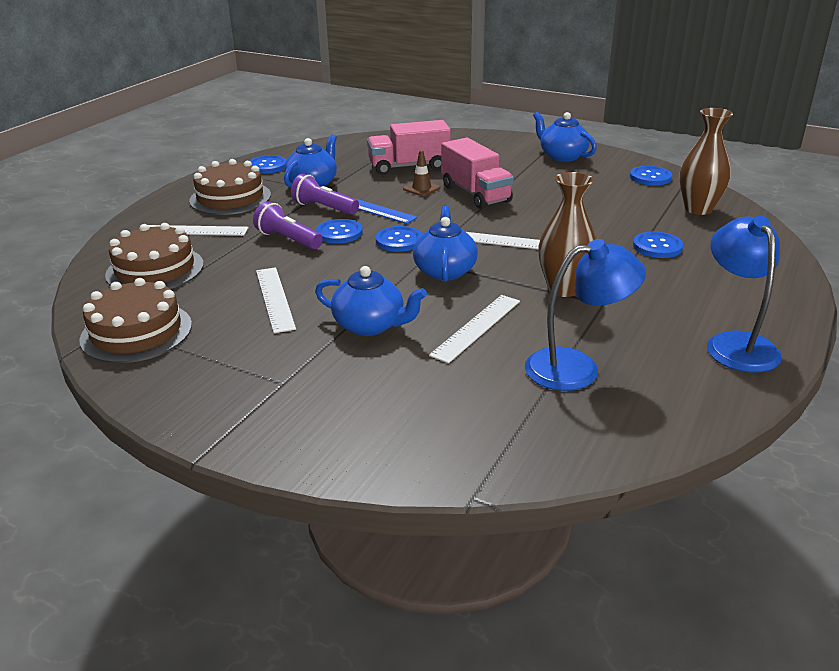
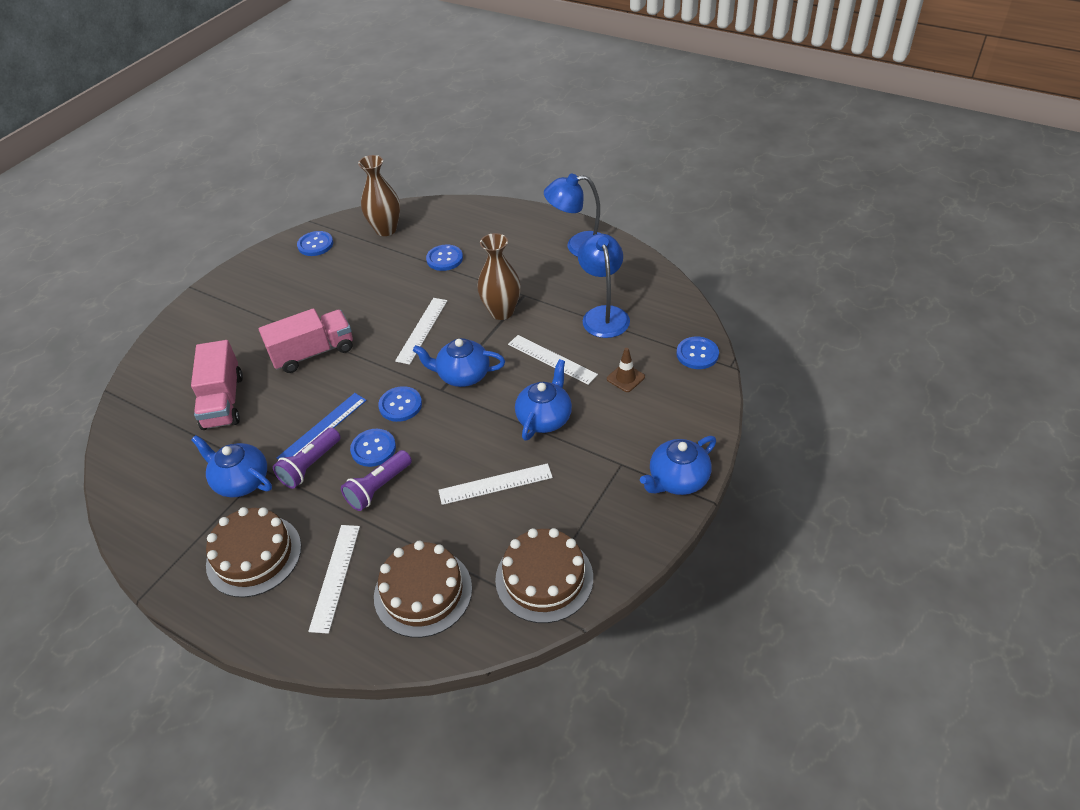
camera: 85 degrees left, 15 degrees up
(268, 166) = (165, 531): blue button -> blue button (697, 354)
(421, 188) = (286, 391): brown traffic cone -> brown traffic cone (625, 378)
(562, 156) = (244, 291): blue teapot -> blue teapot (677, 480)

